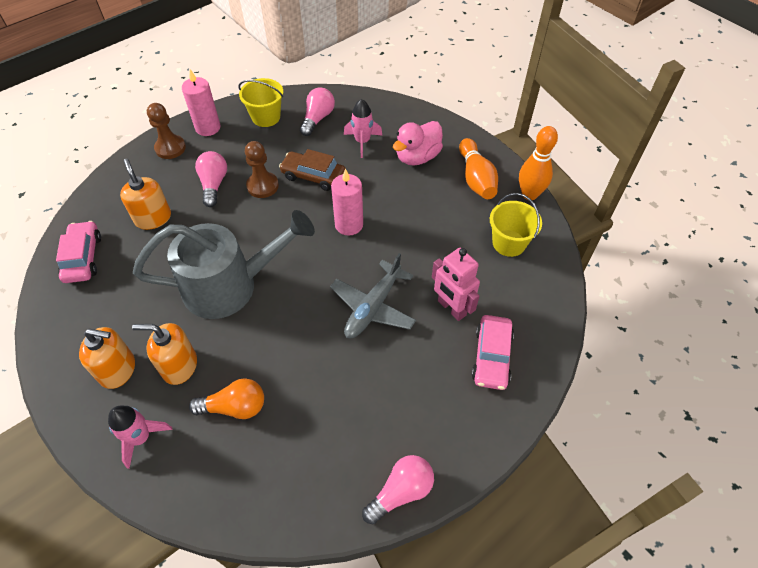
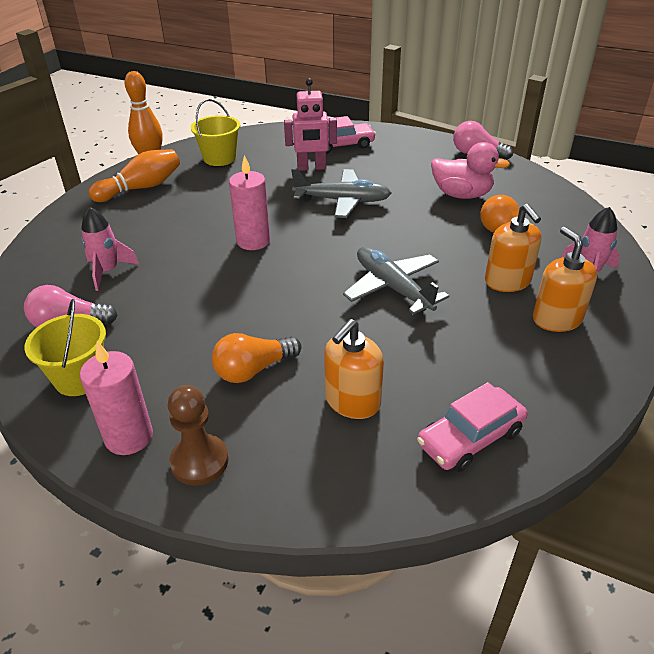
camera: 115 degrees left, 15 degrees down
(214, 184) = (253, 370): pink light bulb -> orange light bulb
(231, 285) = (392, 287): grey watering can -> grey plane
(262, 186) = (230, 323): brown pawn -> none
(313, 176) = (190, 289): brown car -> none
(417, 157) = (121, 227): pink duck -> pink duck (461, 195)
(451, 308) = (311, 168): pink robot -> pink robot turned 60 degrees clockwise

